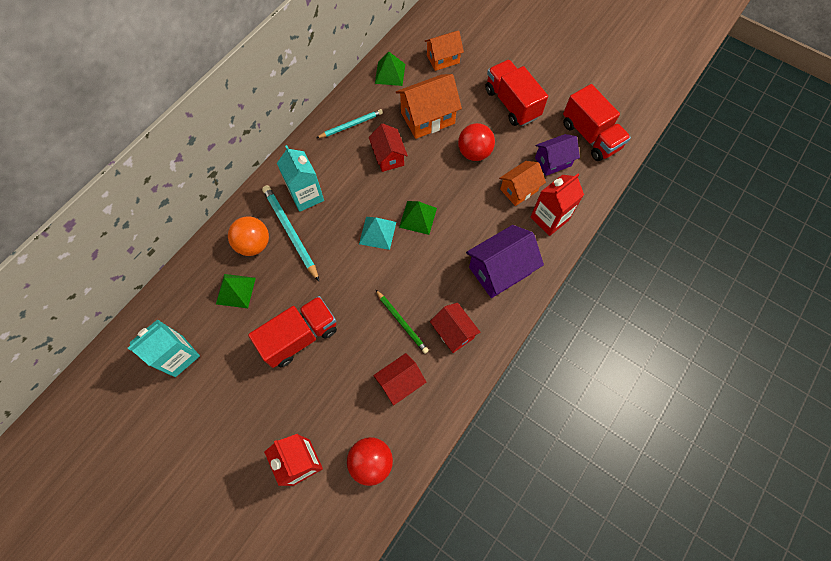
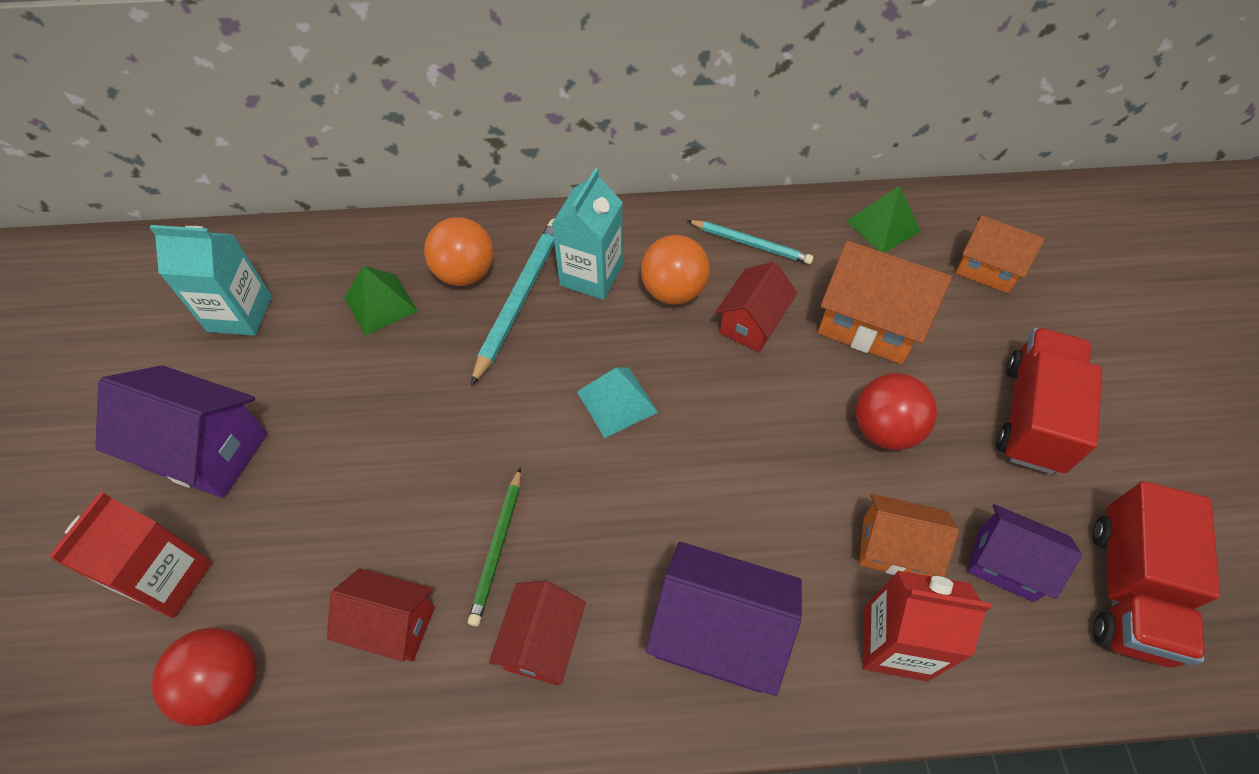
camera: 50 degrees right, 10 degrees down
(247, 413) = (206, 450): none -> purple house
(300, 336) = (368, 428): red truck -> none
(345, 171) = (673, 291): none -> orange ball
(418, 217) = (693, 435): green pyramid -> none

